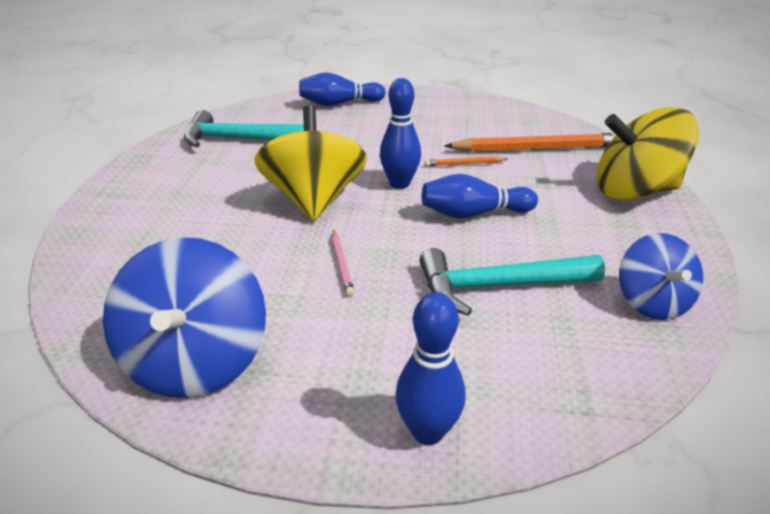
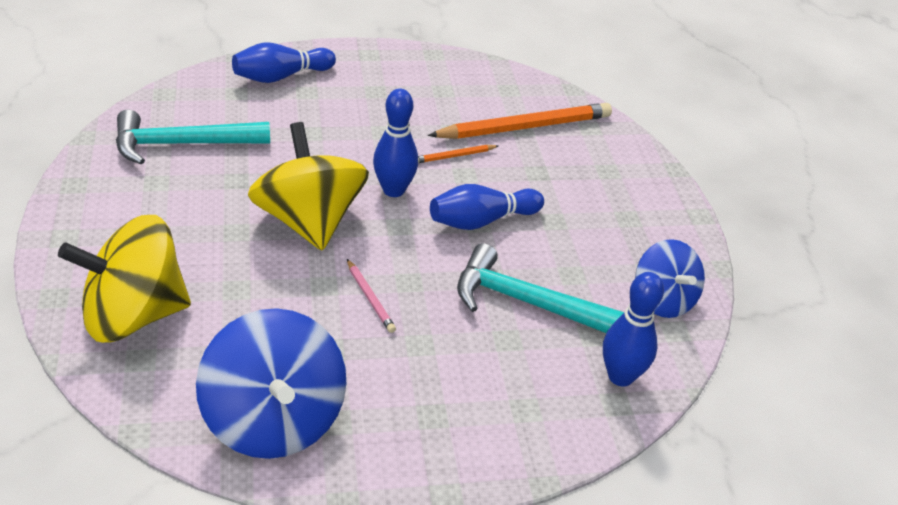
camera: 20 degrees left, 5 degrees up
(427, 431) = (504, 449): blue bowling pin -> blue bowling pin (620, 376)
(498, 286) = (527, 302): turquoise hammer -> turquoise hammer turned 45 degrees clockwise
(634, 191) = (631, 174): yellow spinning top -> yellow spinning top (134, 315)

